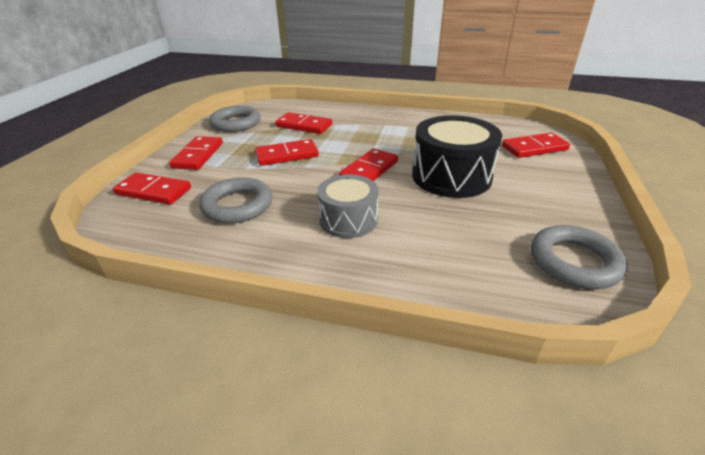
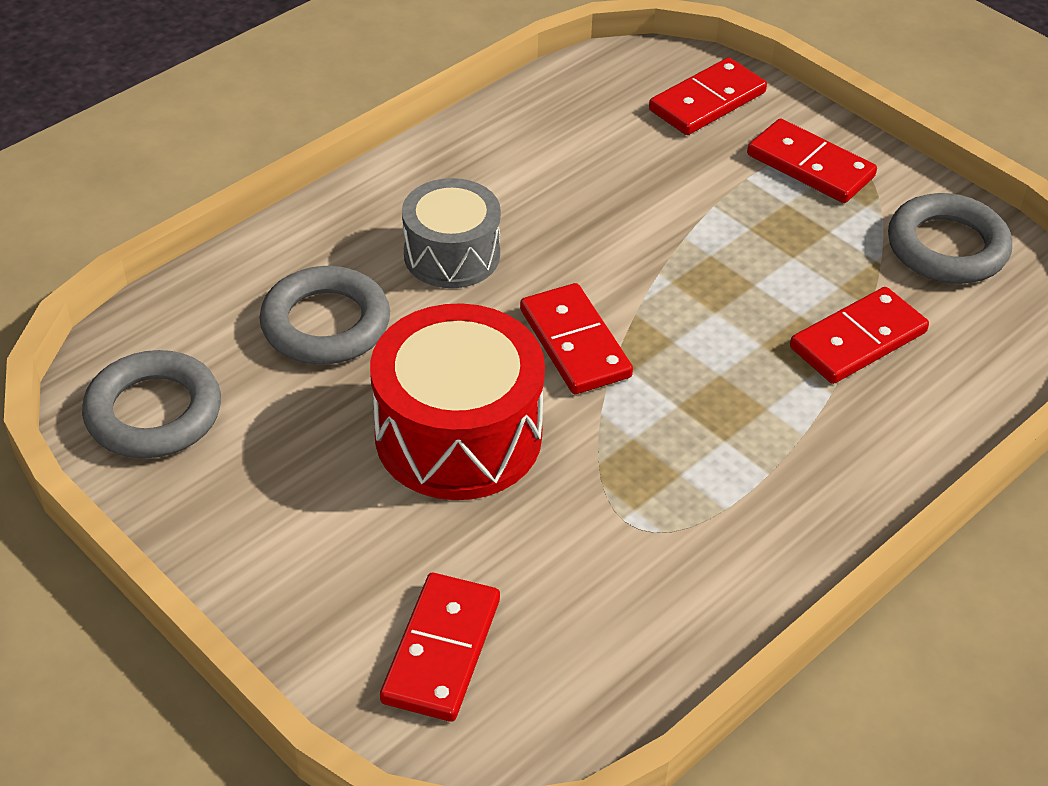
camera: 120 degrees right, 10 degrees up
(237, 205) = (591, 167): grey ring -> grey ring (325, 324)
(287, 155) = (723, 267): red domino -> none
(451, 176) = (458, 435): black drum -> red drum

